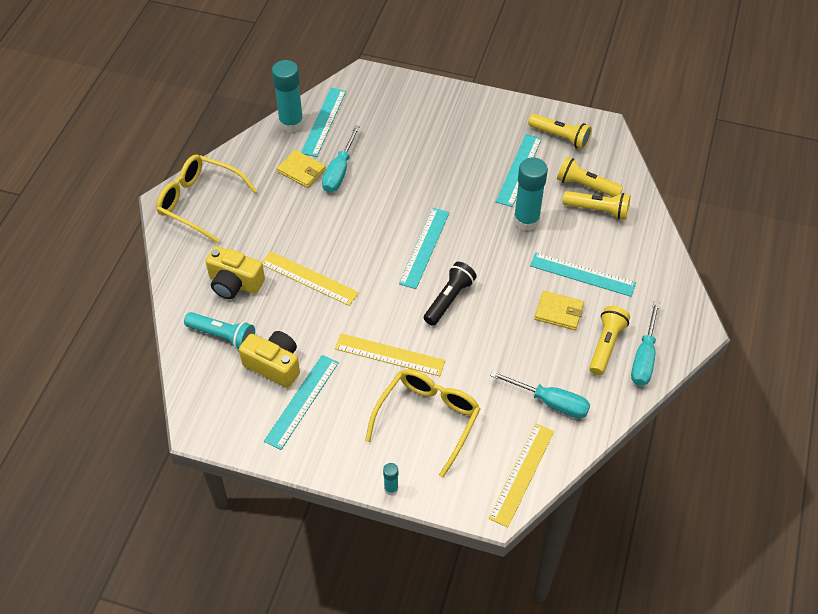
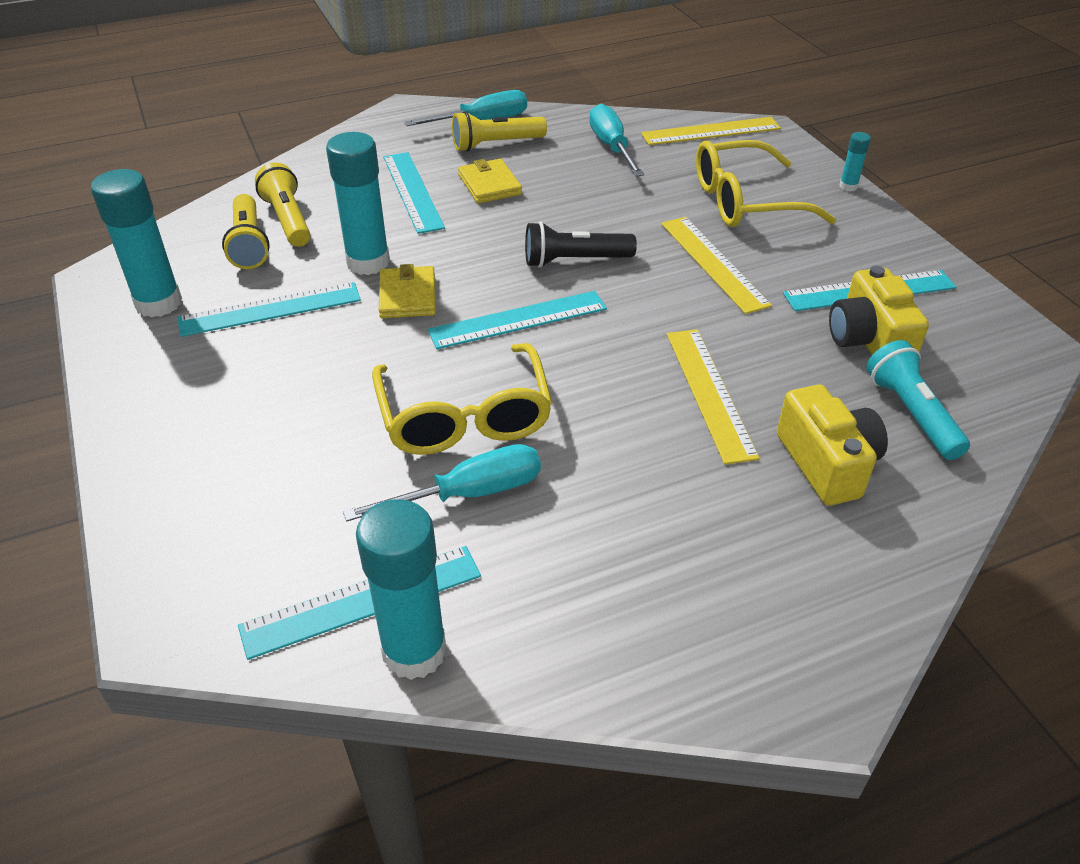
camera: 130 degrees left, 10 degrees down
(199, 202) = (757, 641): yellow glasses -> yellow glasses (464, 417)
(301, 170) = (521, 545): yellow wallet -> yellow wallet (408, 296)
(560, 137) = (158, 303): yellow flashlight -> turquoise glue stick

